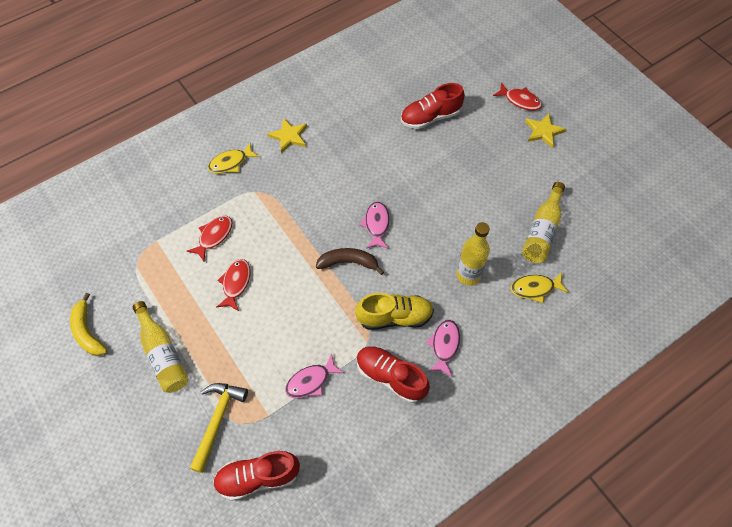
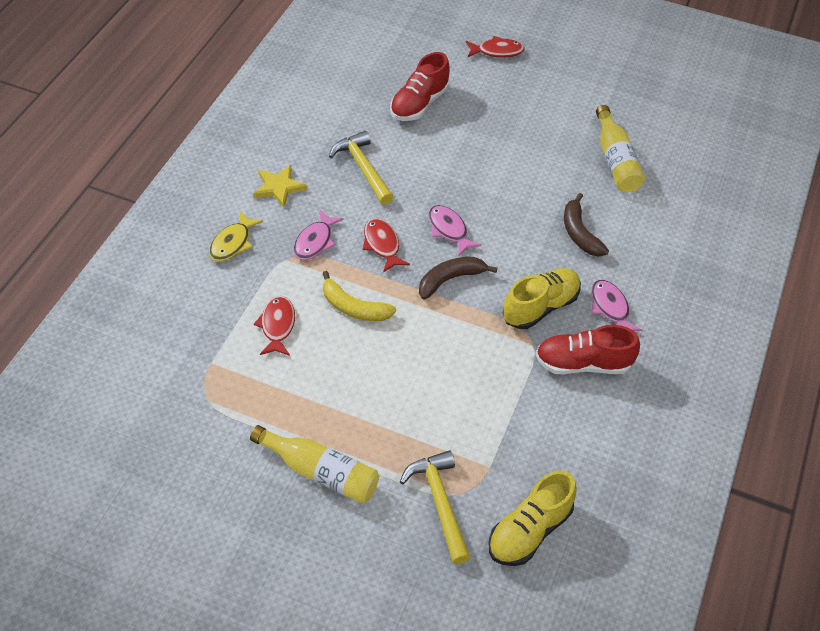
camera: 35 degrees left, 10 degrees down
(87, 331) = (208, 498): yellow banana -> yellow banana (354, 307)
(236, 283) = (343, 360): red fish -> red fish (382, 245)
(258, 477) = (529, 531): red shoe -> yellow shoe
(311, 381) = (506, 411): pink fish -> pink fish (315, 242)
(354, 149) = (363, 168): none -> yellow hammer
(468, 275) = (579, 233): yellow bottle -> brown banana
(535, 288) = (651, 215): yellow fish -> none
(543, 131) = (543, 70): yellow star -> none

